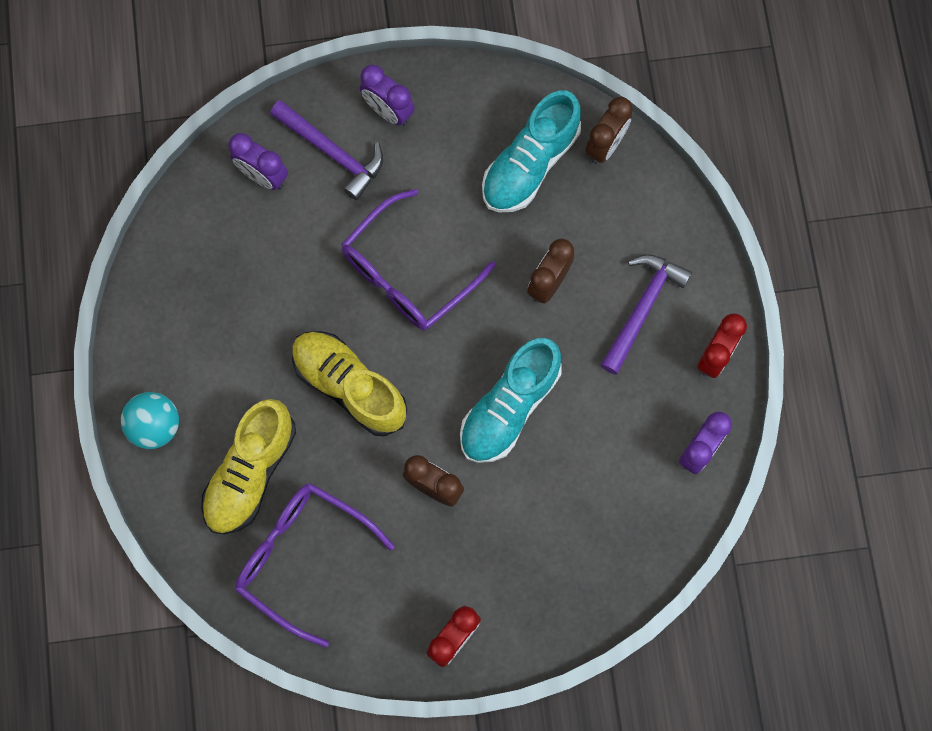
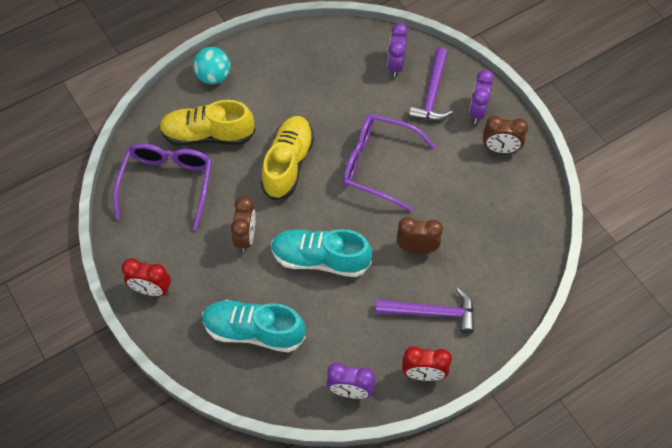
camera: 65 degrees right, 15 degrees down
(530, 164) = (491, 204): turquoise shoe -> turquoise shoe (254, 331)
(605, 145) = (532, 243): brown clock -> brown clock (500, 149)

